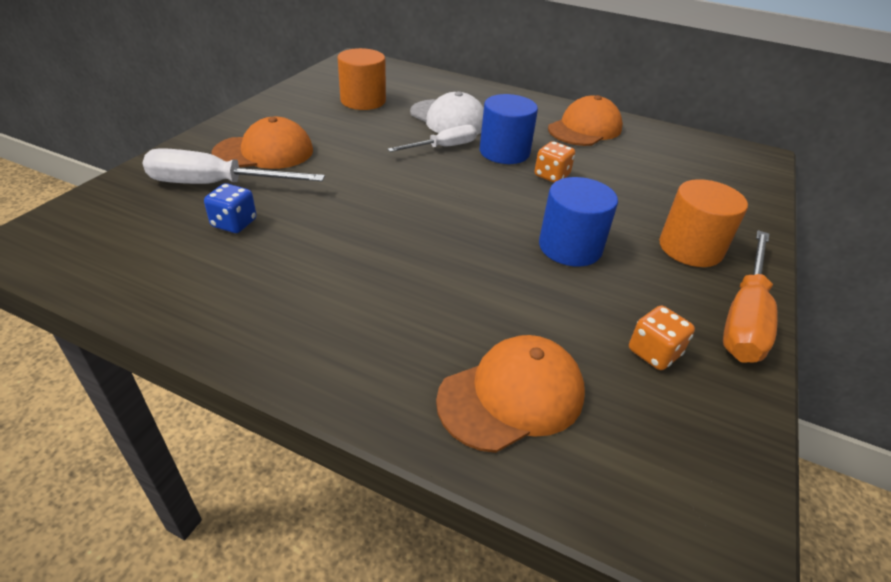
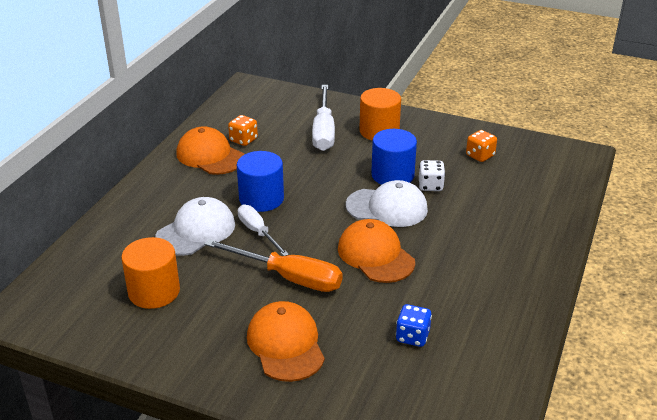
camera: 90 degrees left, 5 degrees down
(216, 184) = (355, 363): white screwdriver -> white screwdriver (323, 131)
(489, 233) = (387, 207): none -> white cap
(512, 396) = (531, 201): orange cap -> orange cap (375, 255)
(547, 279) = (430, 186): none -> white dice
(551, 176) = (298, 177): orange dice -> orange dice (243, 140)
(744, 317) = (439, 124): orange screwdriver -> orange screwdriver (289, 277)

